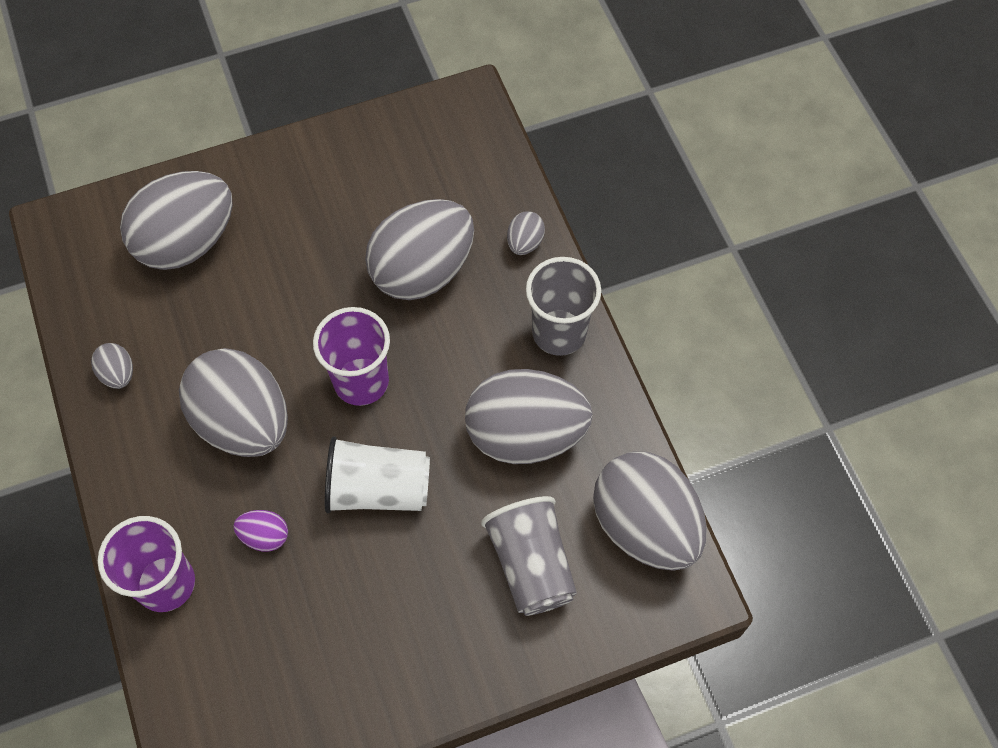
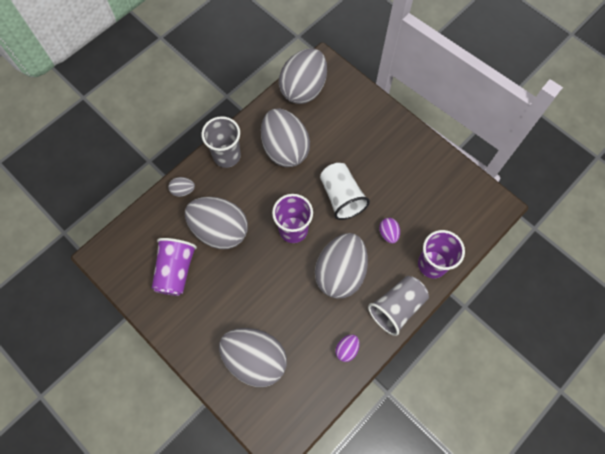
camera: 115 degrees left, 5 degrees up
(118, 374) = (346, 349): grey egg -> purple egg
(388, 187) = (176, 271): none -> purple cup
(531, 565) = (342, 123): grey cup -> grey cup (396, 307)

